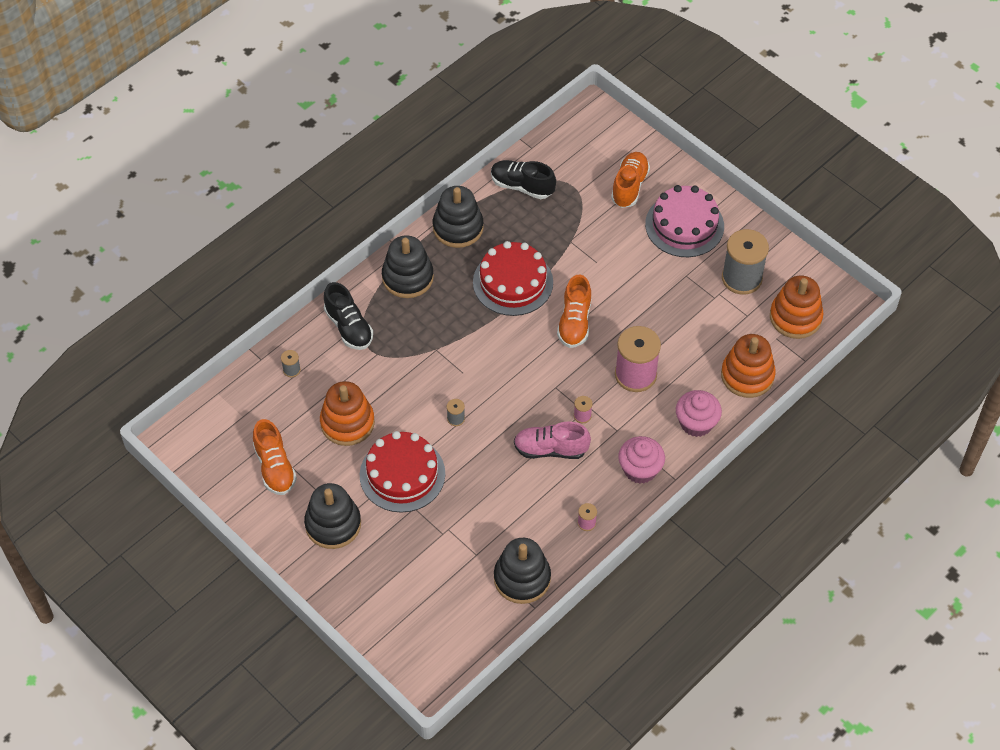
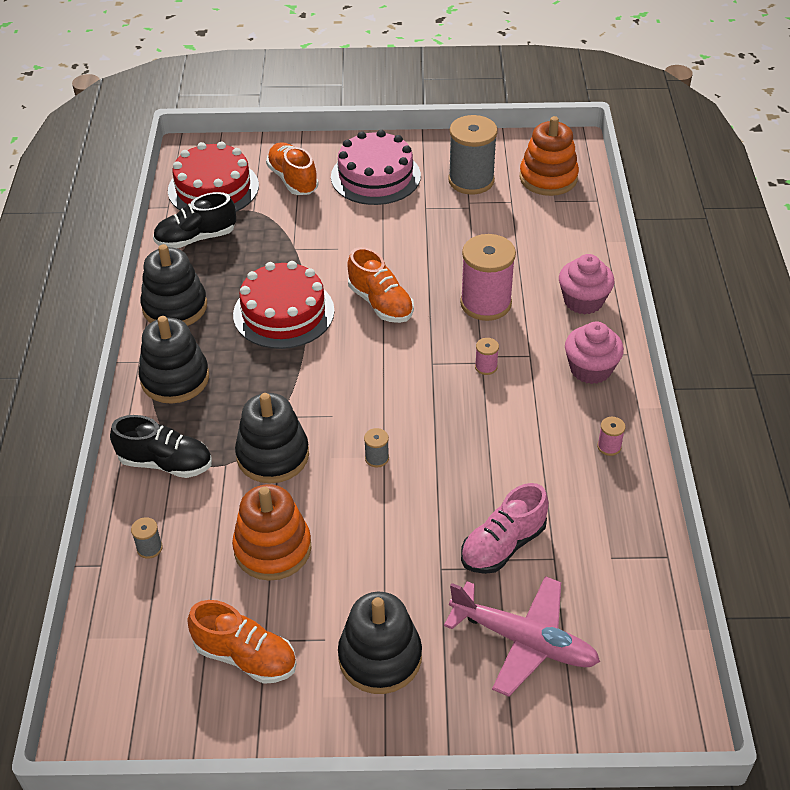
camera: 45 degrees left, 10 degrees down
(402, 474) = (389, 548): red cake -> red cake (213, 188)
(407, 579) = (523, 641): none -> pink plane
(522, 578) = (622, 541): black stacking toy -> black stacking toy (273, 455)
(550, 449) = (496, 414): pink shoe -> pink shoe (503, 545)
(747, 375) = (571, 240): orange stacking toy -> none

